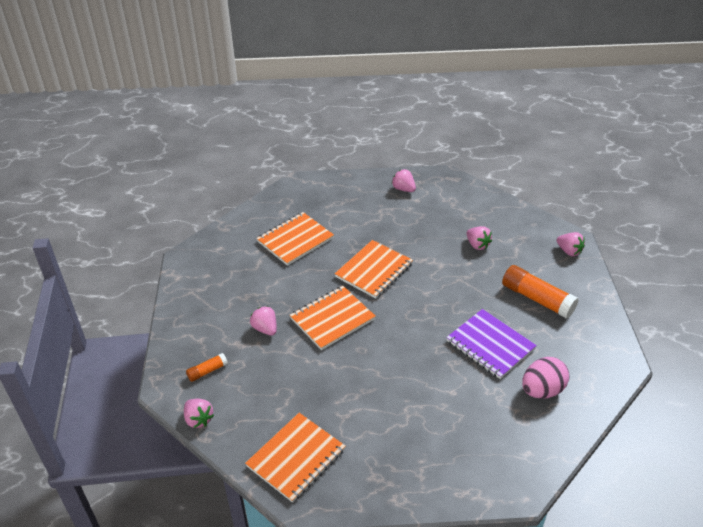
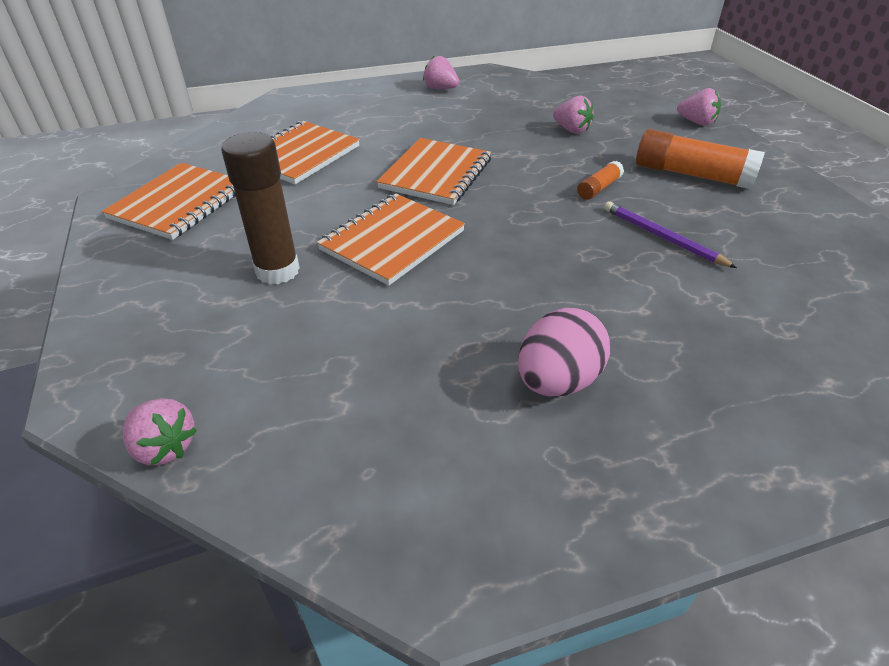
camera: 15 degrees left, 0 degrees up
(207, 371) = (174, 354): orange glue stick -> orange glue stick (598, 188)
(265, 329) = (277, 271): pink strawberry -> brown glue stick
(296, 458) = (399, 483): orange notebook -> orange notebook (179, 203)
(490, 345) = (662, 237): purple notebook -> purple pencil
(542, 390) = (782, 283): pink egg -> pink egg (557, 381)

